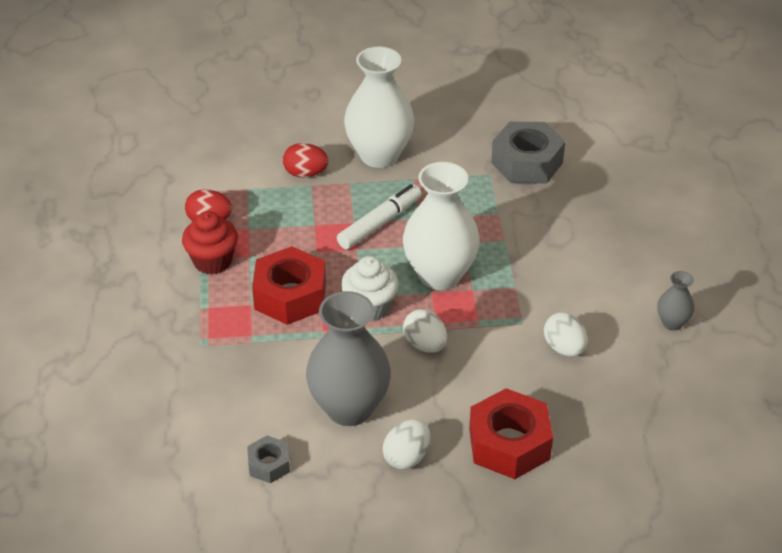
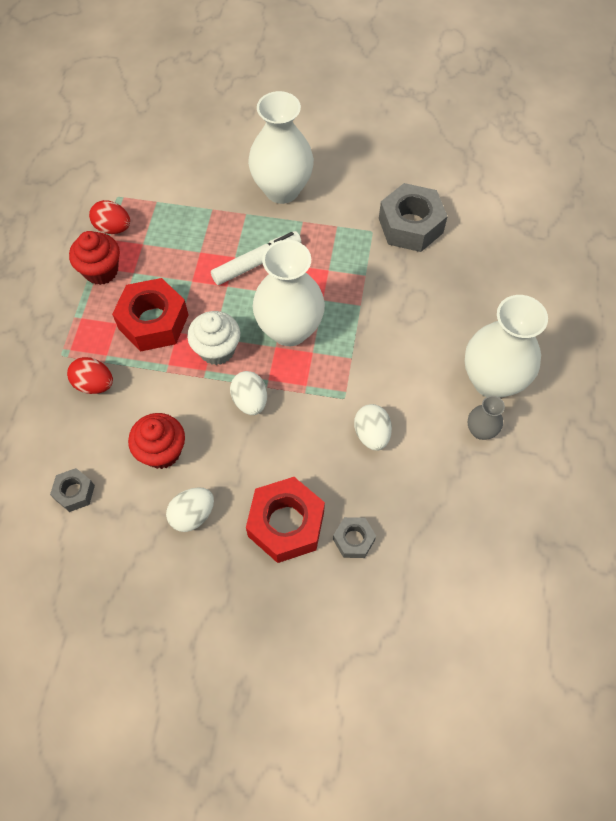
camera: 15 degrees right, 20 degrees up
(305, 173) = (211, 196): red egg -> red egg (94, 384)
(349, 408) = (162, 451): grey vase -> red cupcake
(585, 442) = (354, 540): none -> grey nut
(665, 278) = (492, 380): none -> white vase

